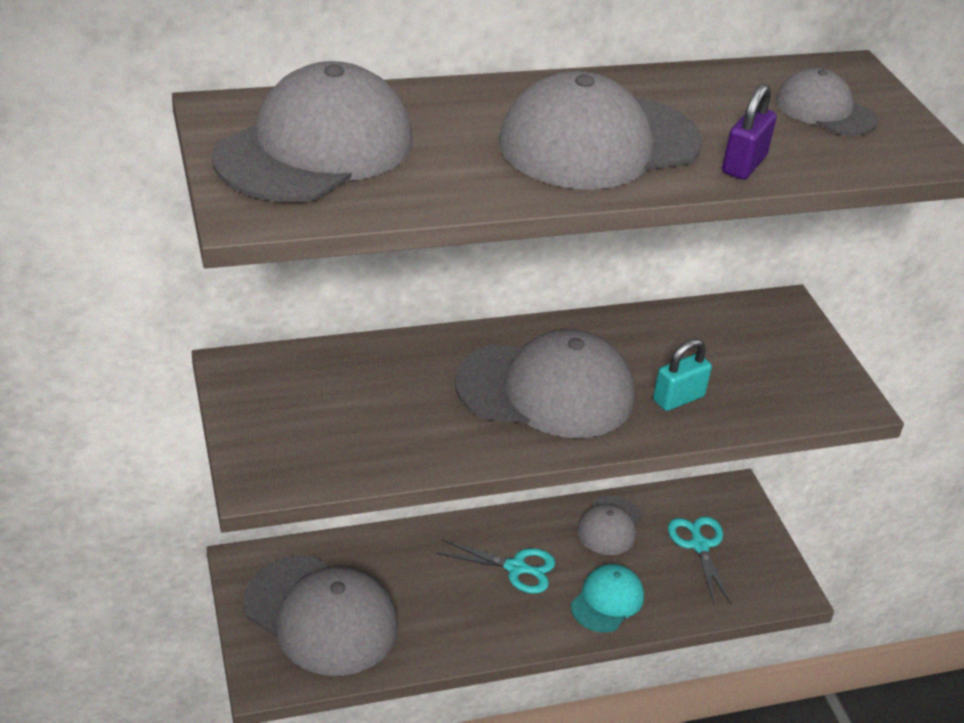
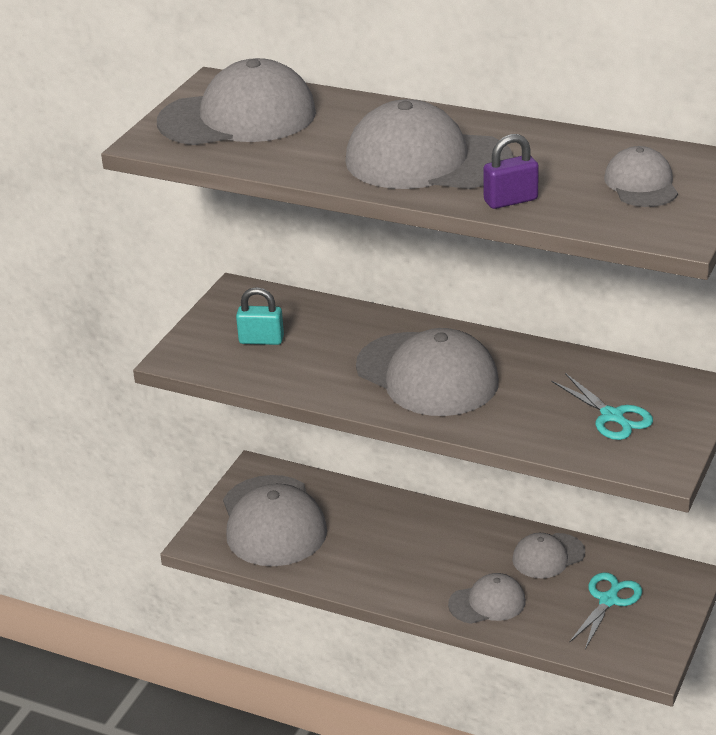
camera: 45 degrees right, 5 degrees down
(515, 568) = (441, 552): turquoise scissors -> turquoise scissors (612, 416)
(607, 601) = (487, 603): turquoise cap -> grey cap
(678, 398) = (520, 415): turquoise padlock -> turquoise padlock (261, 340)

